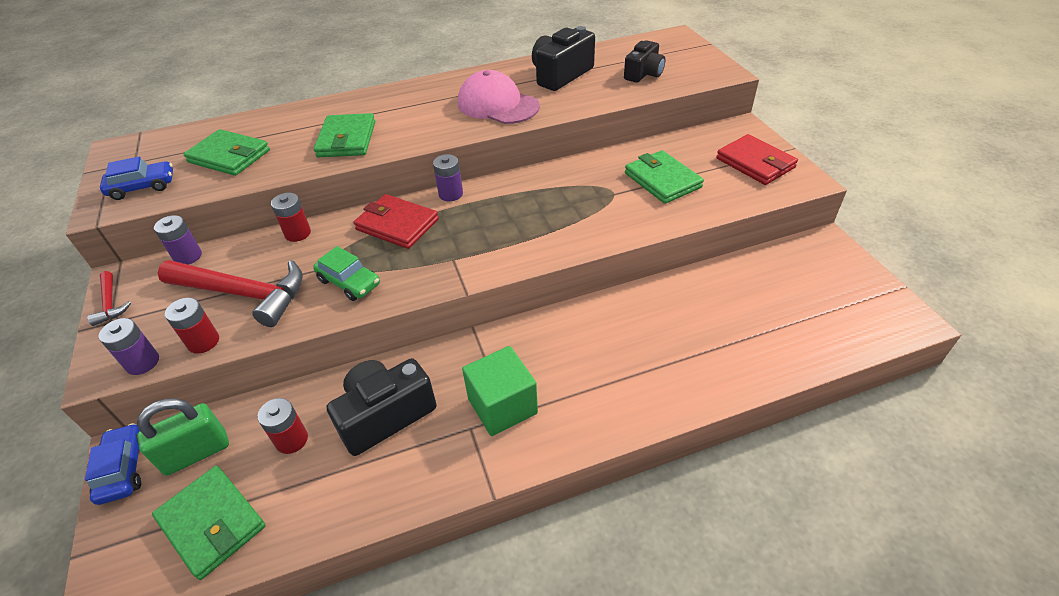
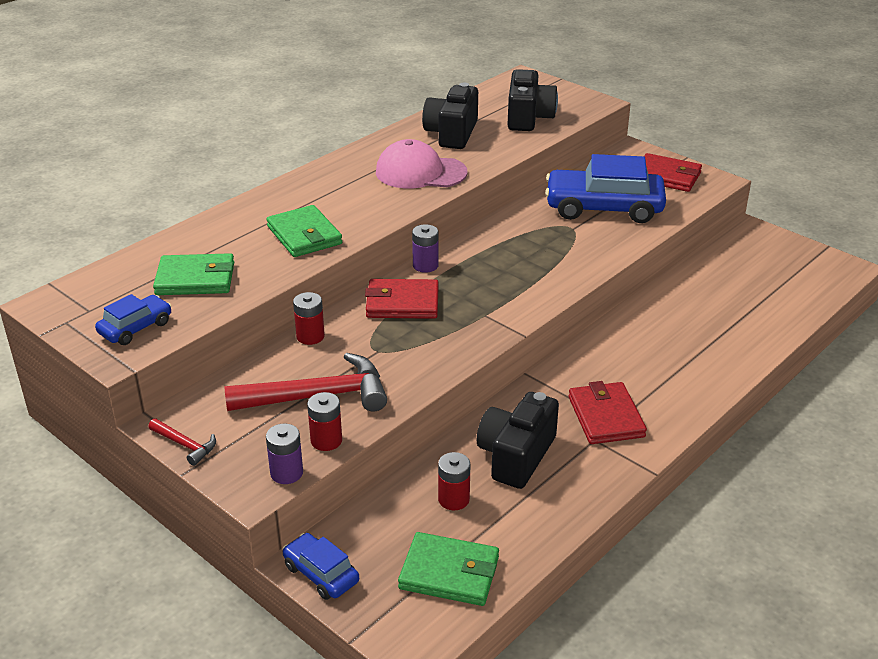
camera: 30 degrees left, 10 degrees down
(188, 256) = (217, 386): purple battery -> none
(196, 453) = (377, 539): green padlock -> none
(349, 282) = (410, 358): green car -> none
(502, 406) = (605, 417): green cube -> red wallet
(644, 74) = (528, 117): black camera -> black camera, size x1.51
(662, 180) = (603, 208): green wallet -> blue car

